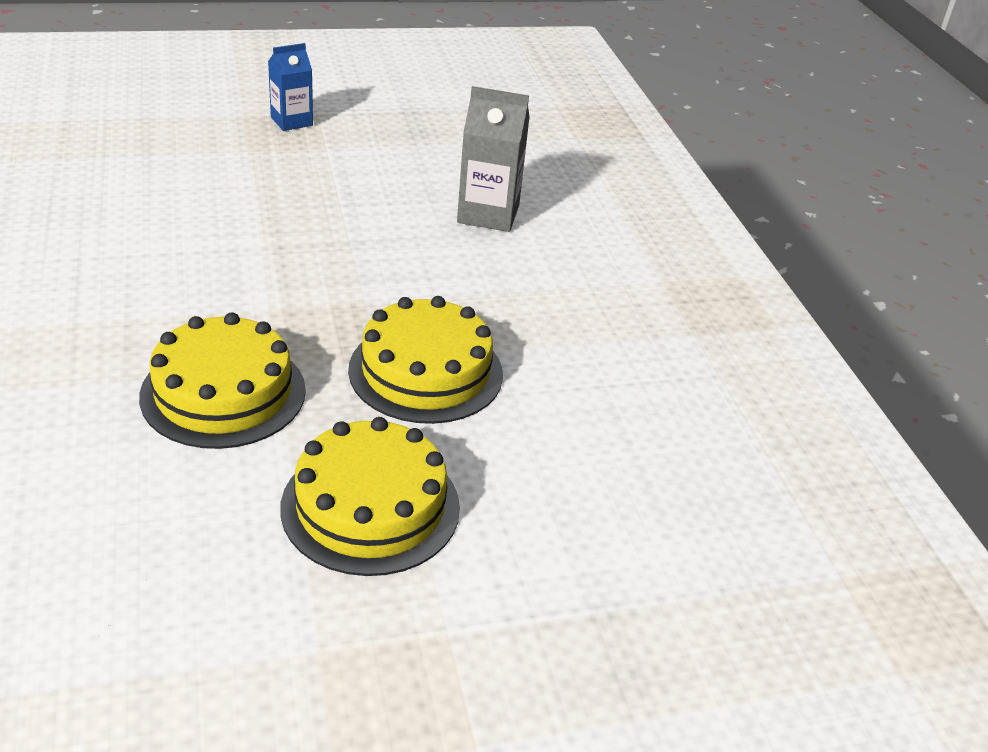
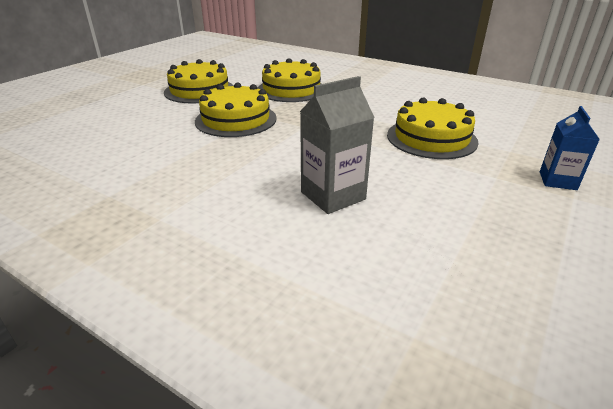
camera: 140 degrees right, 5 degrees down
(273, 201) = (431, 138): none -> yellow cake

